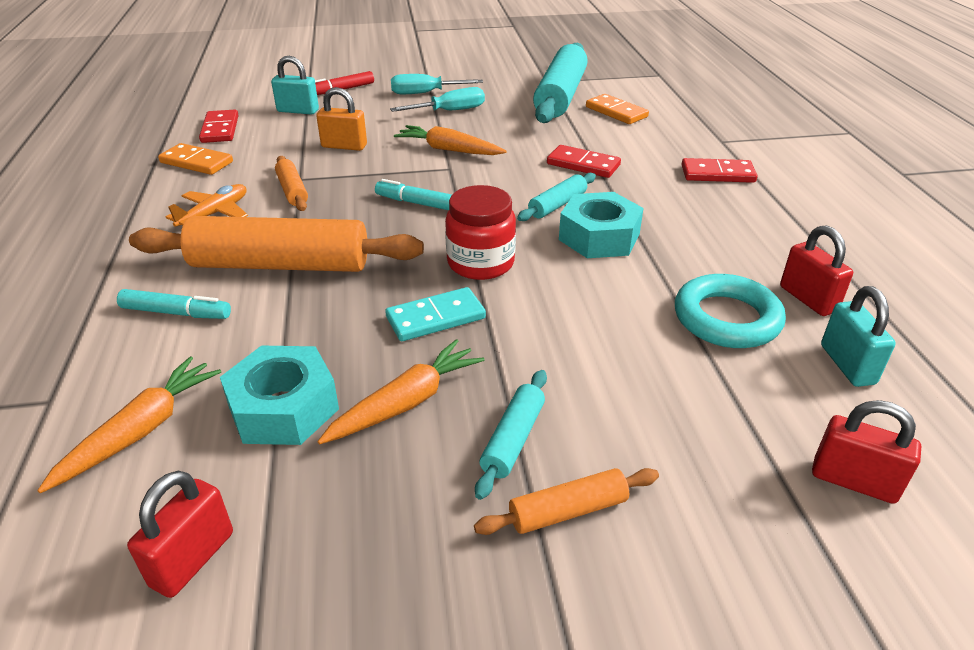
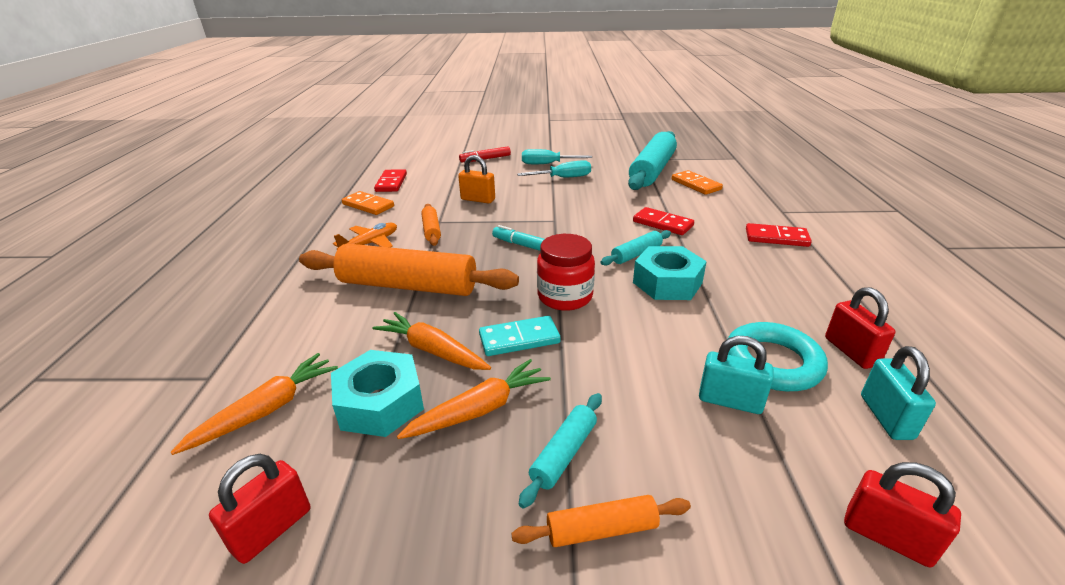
camera: 10 degrees right, 5 degrees down
(176, 313) = (321, 317): turquoise marker -> none
(298, 111) = (450, 172): turquoise padlock -> turquoise padlock (730, 401)
(448, 150) = (556, 206): orange carrot -> orange carrot (432, 350)

